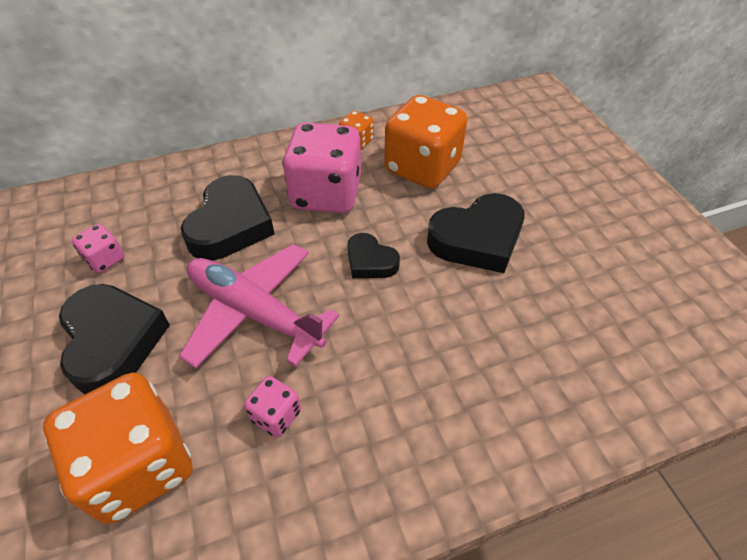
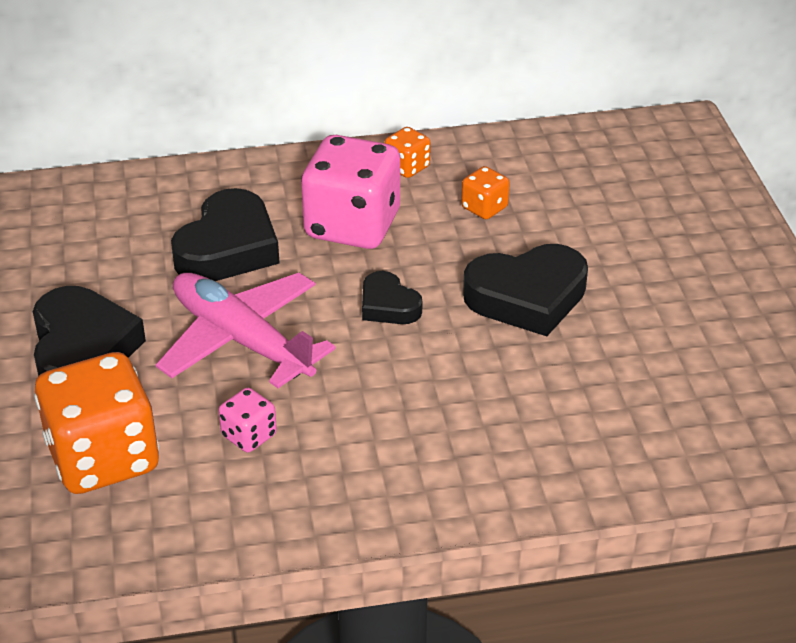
camera: 10 degrees right, 10 degrees down
(105, 259) = (78, 267): pink dice -> none
(422, 168) = (484, 208): orange dice -> orange dice, size x0.46

